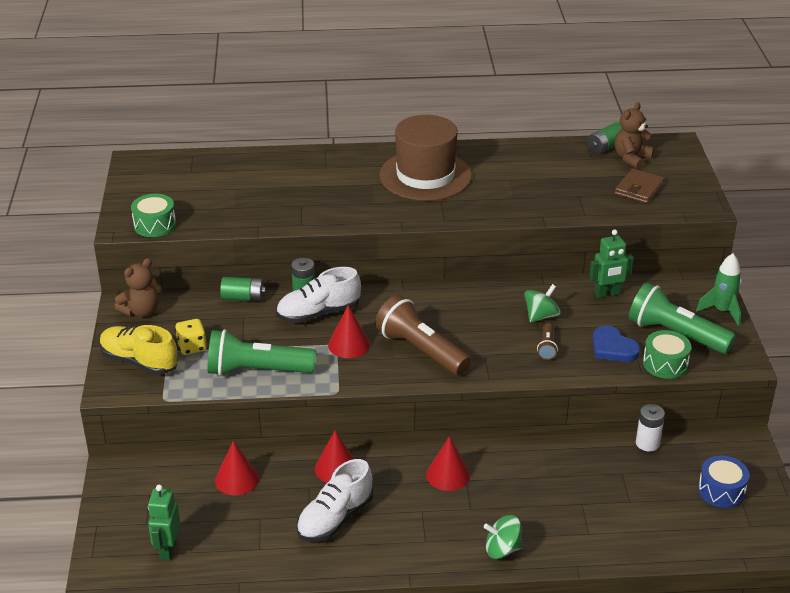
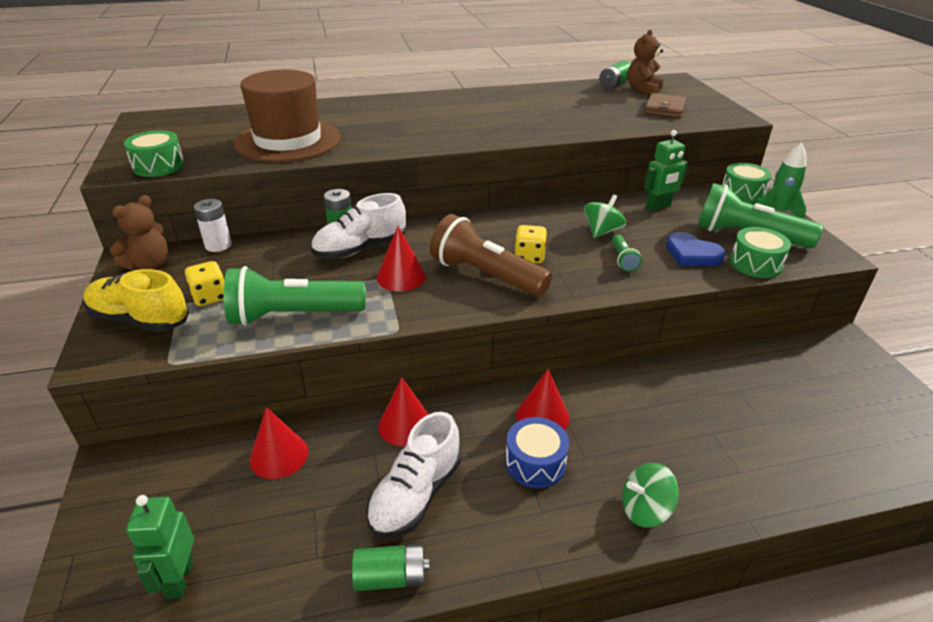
camera: 10 degrees left, 0 degrees up
(243, 297) = (272, 241): green battery -> green battery (391, 577)
(425, 176) = (453, 111): brown hat -> brown hat (288, 140)
(464, 336) = (529, 257): none -> yellow dice
(547, 347) = (623, 260): brown flashlight -> green flashlight
(647, 443) = (746, 353): white battery -> white battery (218, 245)
(700, 285) = (742, 193): none -> green drum
(721, 491) = (855, 397): blue drum -> blue drum (535, 463)

